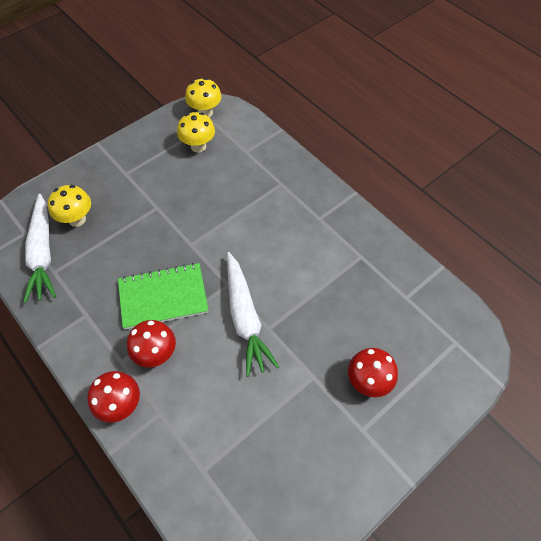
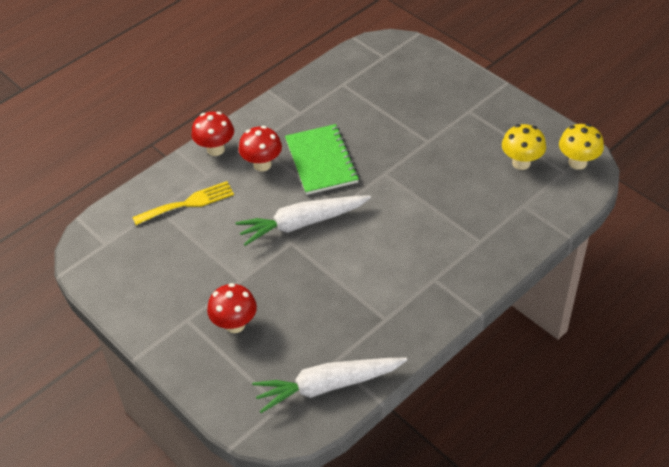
camera: 90 degrees right, 10 degrees down
(43, 253) = (362, 73): white carrot -> white carrot (328, 386)
(77, 219) = (403, 87): yellow mushroom -> none
(200, 434) = (188, 203): none -> yellow fork

